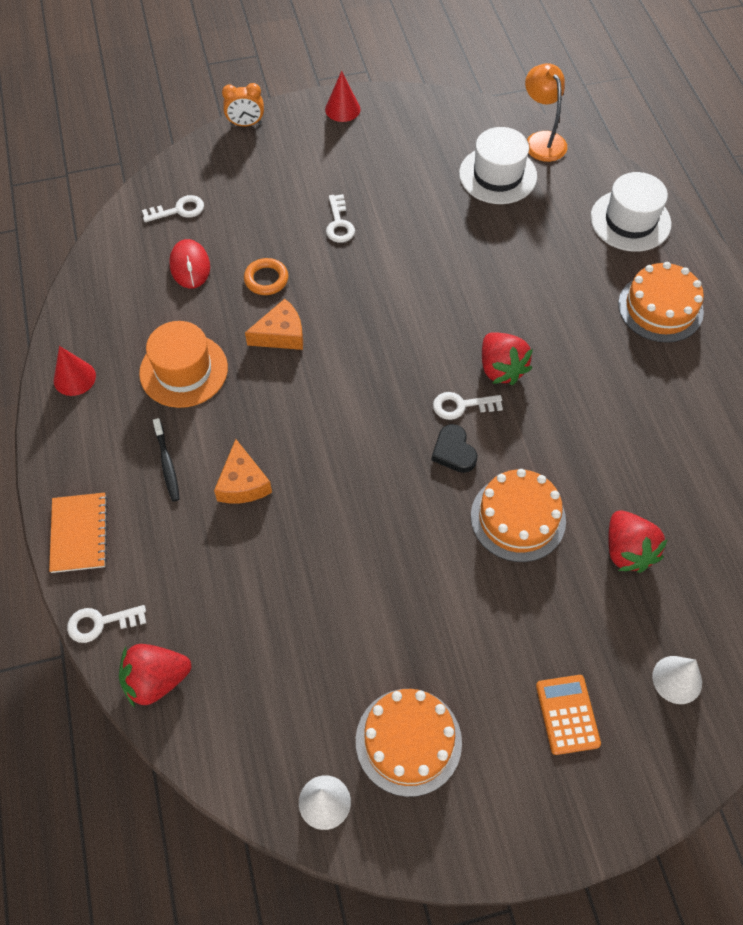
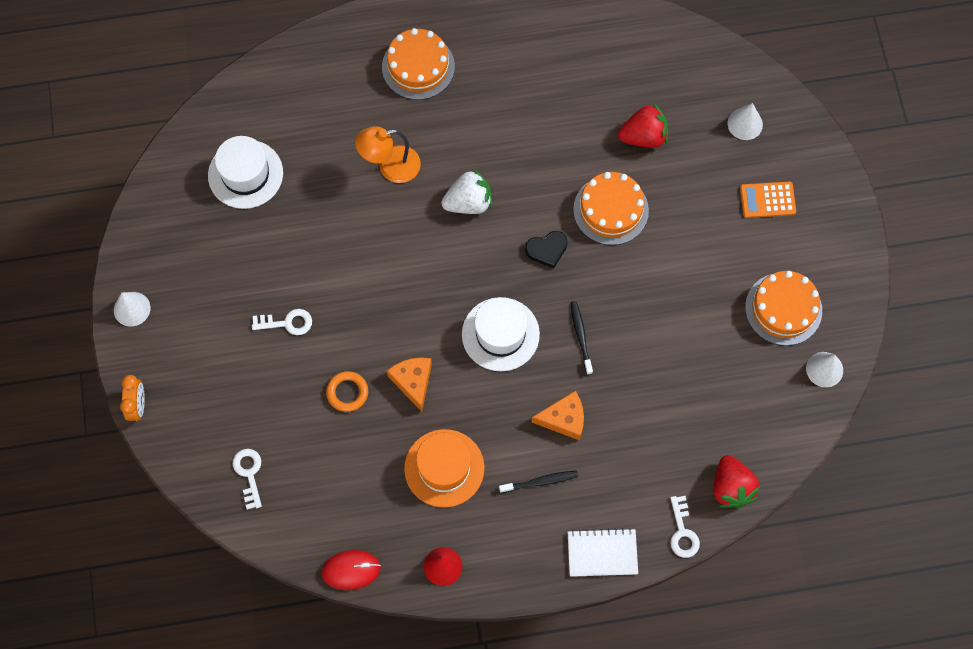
camera: 85 degrees left, 10 degrees up
(79, 533) = (602, 553): orange notebook -> white notebook
(190, 266) = (323, 463): red mouse -> red mouse (351, 570)
(342, 109) = (132, 309): red cone -> white cone
(347, 494) = (580, 336): none -> black toothbrush
(461, 406) = (503, 238): white key -> none
(501, 369) = (468, 202): red strawberry -> white strawberry
(541, 140) = (205, 128): orange lamp -> orange lamp (390, 166)
(630, 221) = (317, 71): white hat -> white hat (500, 334)

